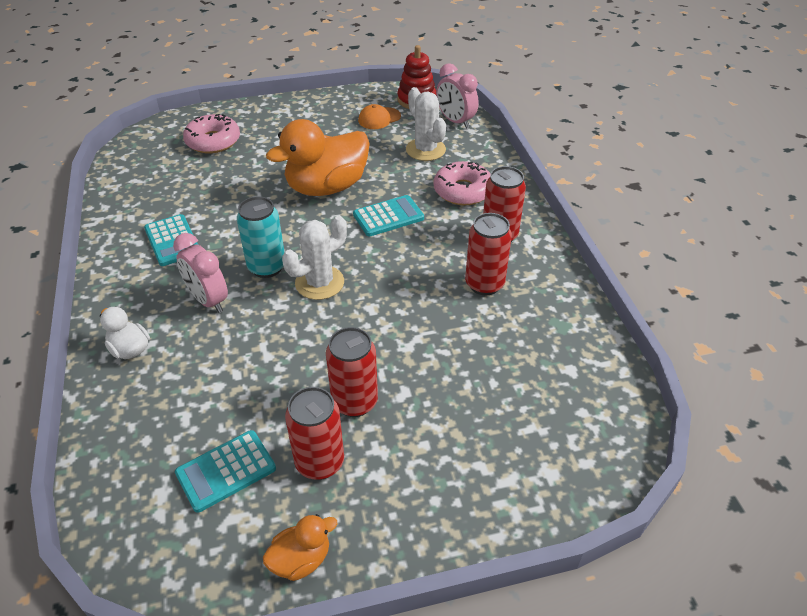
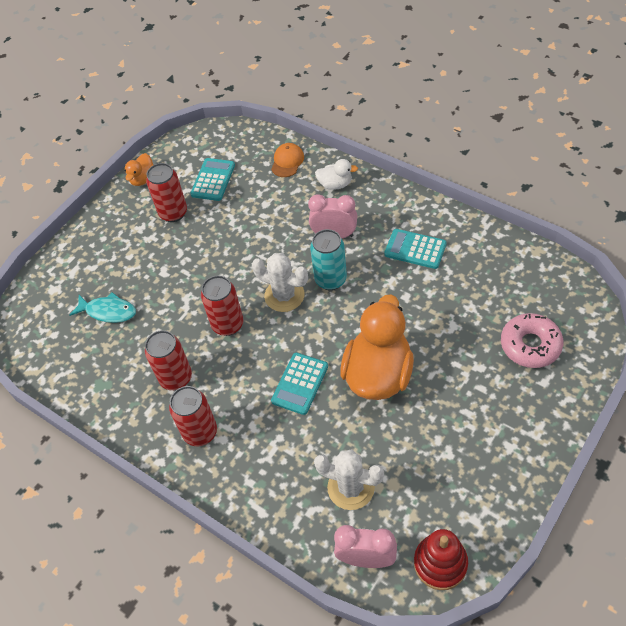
camera: 145 degrees right, 10 degrees up
(319, 283) = (284, 295): white cactus -> white cactus turned 75 degrees counterclockwise
(354, 402) = (185, 248): red can -> red can (228, 324)
(379, 118) = (440, 497): orange cap -> orange cap (287, 161)
(463, 191) = (270, 459): pink donut -> none
(501, 393) = (108, 311): none -> turquoise fish

